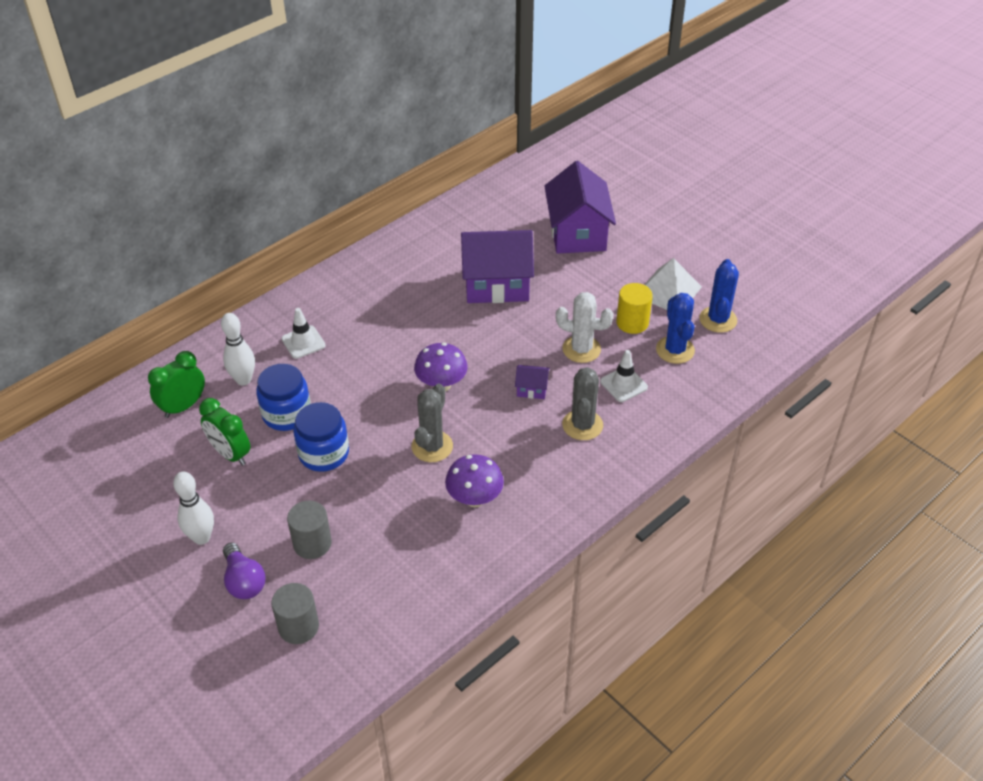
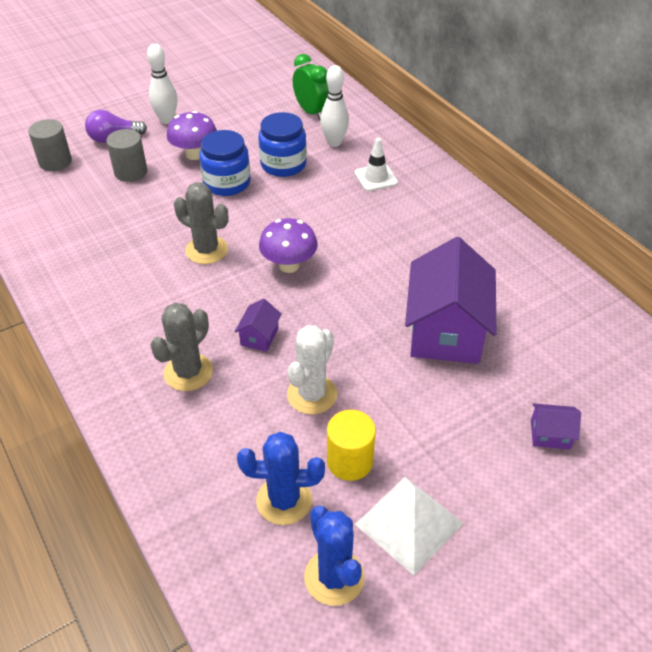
camera: 100 degrees right, 0 degrees up
(230, 454) = (247, 134): green clock -> none
(474, 499) = (128, 272): purple mushroom -> purple mushroom (195, 154)
(577, 233) = (550, 435): purple house -> purple house, size x0.42
(582, 425) = (188, 372): grey cactus -> grey cactus turned 75 degrees counterclockwise
(623, 384) = (238, 426): white traffic cone -> none
(718, 319) = (334, 577): blue cactus -> blue cactus turned 45 degrees clockwise

